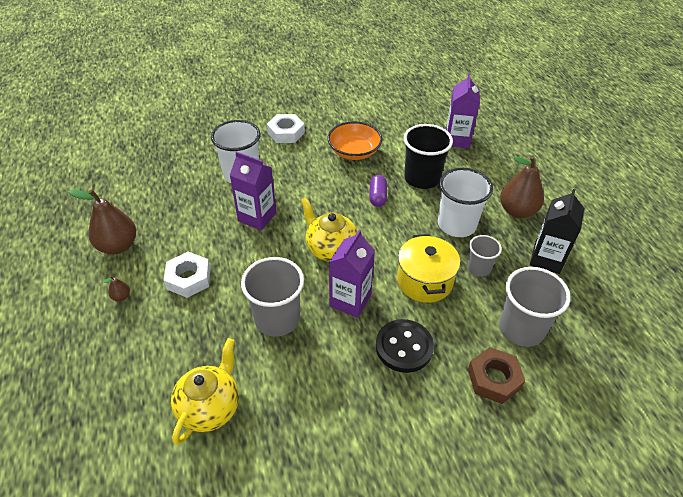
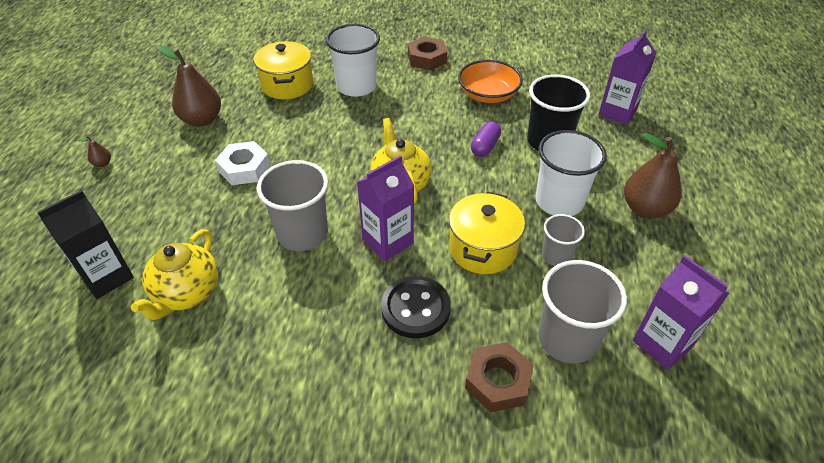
camera: 25 degrees right, 0 degrees up
(121, 297) = (175, 165): brown pear -> brown pear (102, 163)
(178, 190) = (287, 85): none -> yellow pot
(210, 407) = (187, 293): yellow teapot -> yellow teapot turned 150 degrees clockwise
(257, 217) = (345, 131): purple carton -> purple carton (662, 343)
(286, 133) = (427, 58): white nut -> brown nut
(546, 259) = (649, 273): black carton -> black carton (107, 277)

